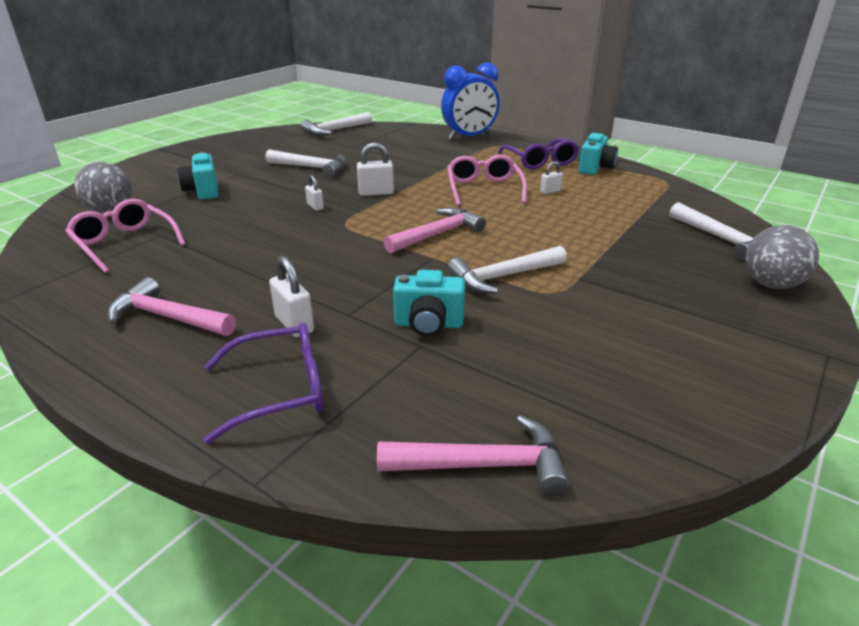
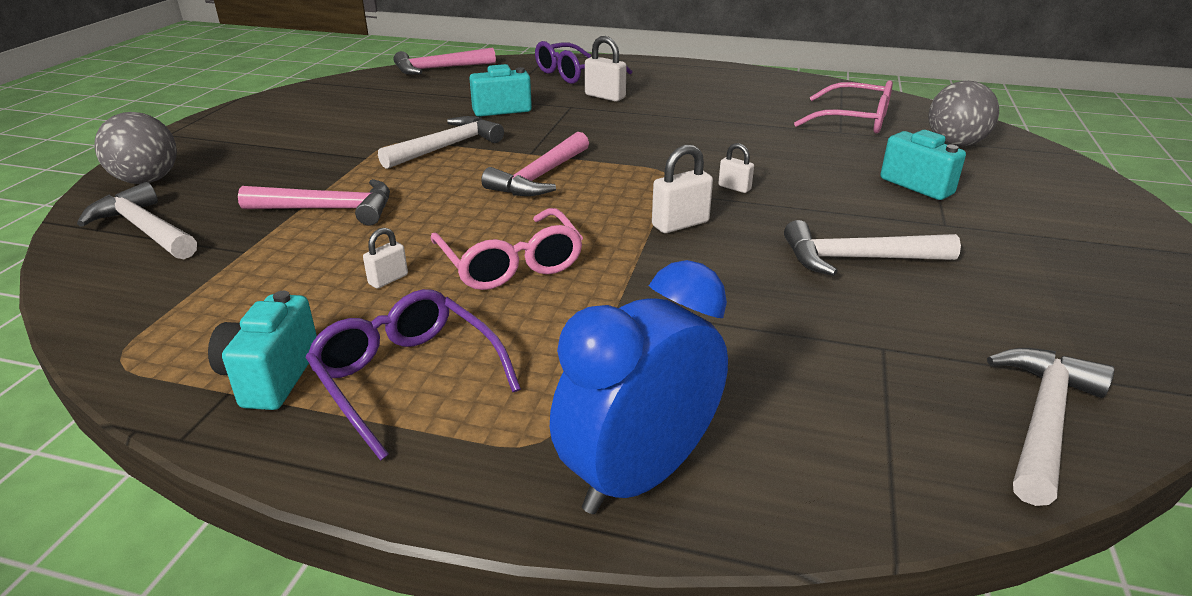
camera: 160 degrees right, 0 degrees up
(167, 317) = (703, 88): pink hammer -> pink hammer (329, 209)

